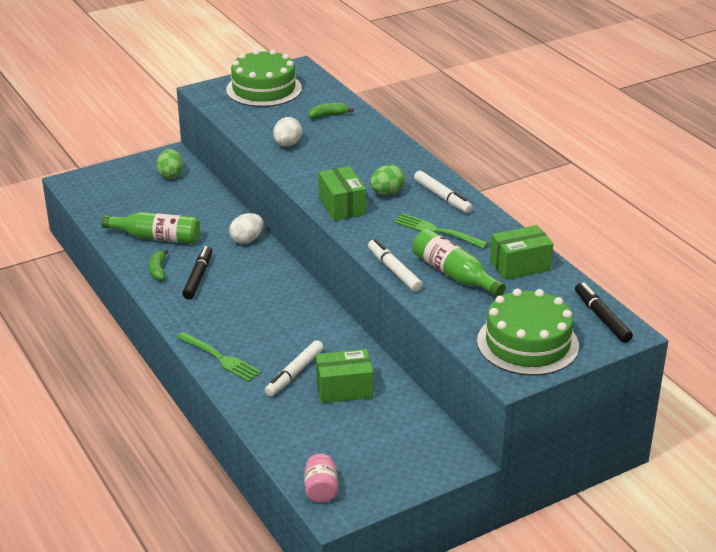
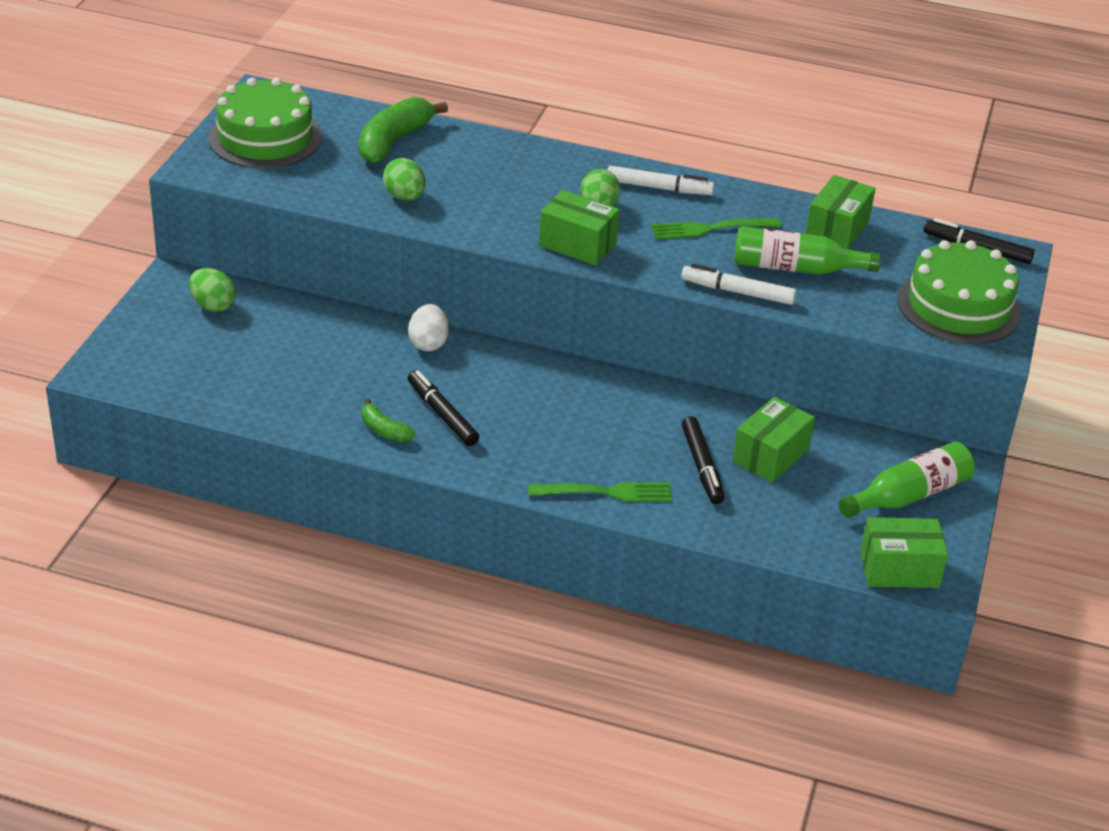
camera: 45 degrees left, 5 degrees up
(157, 237) = (320, 391): green bottle -> green bottle (909, 495)
(287, 144) = (404, 197): white egg -> green egg
(294, 373) = (702, 466): white marker -> black marker
(321, 490) = (899, 569): pink jar -> green box
(328, 115) = (394, 141): green banana -> green banana, size x1.92

